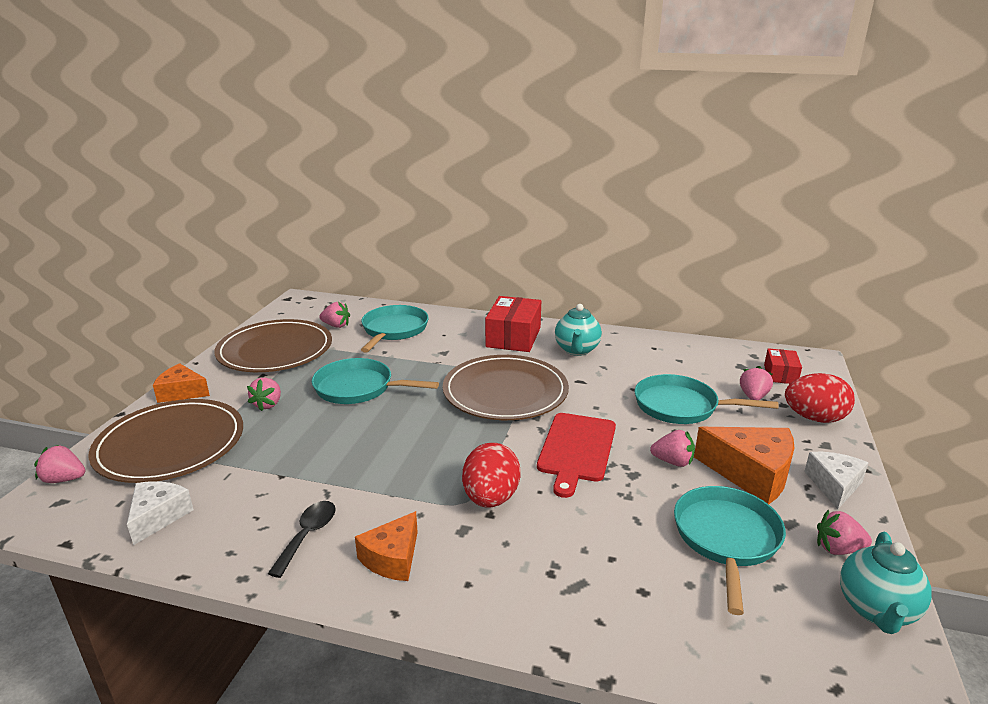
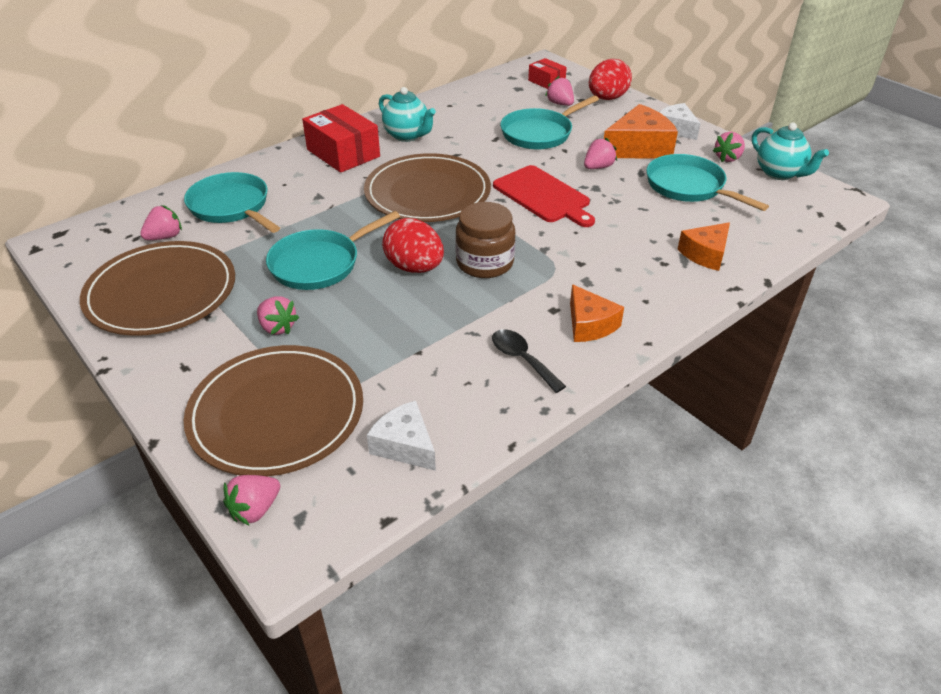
camera: 55 degrees left, 15 degrees up
(181, 392) = (166, 383): orange cheese -> orange cheese (705, 254)
(433, 459) = (484, 263): none -> brown jar
(491, 498) = (563, 255): red egg -> red egg (414, 267)

